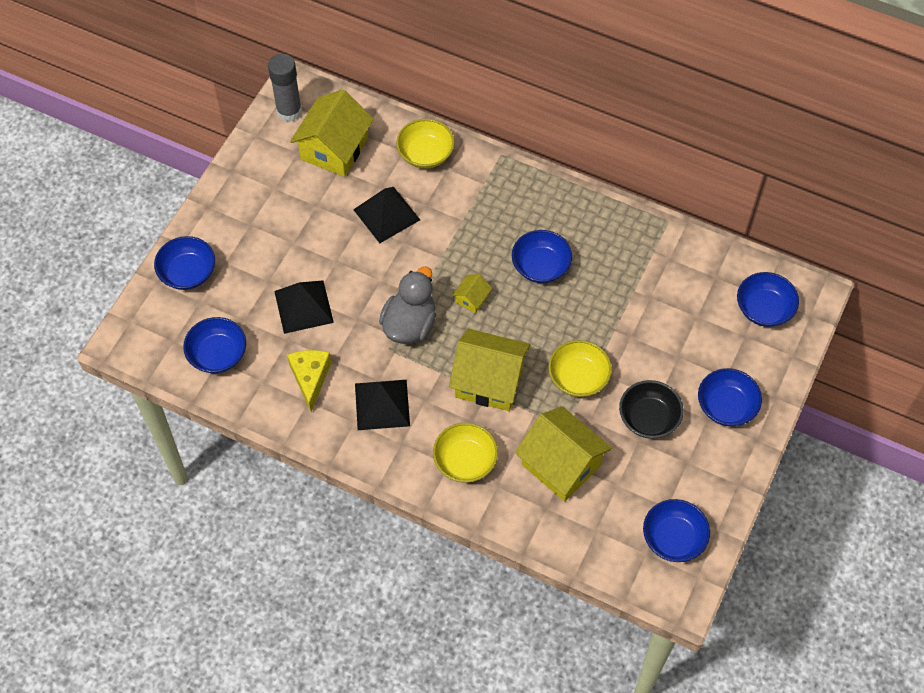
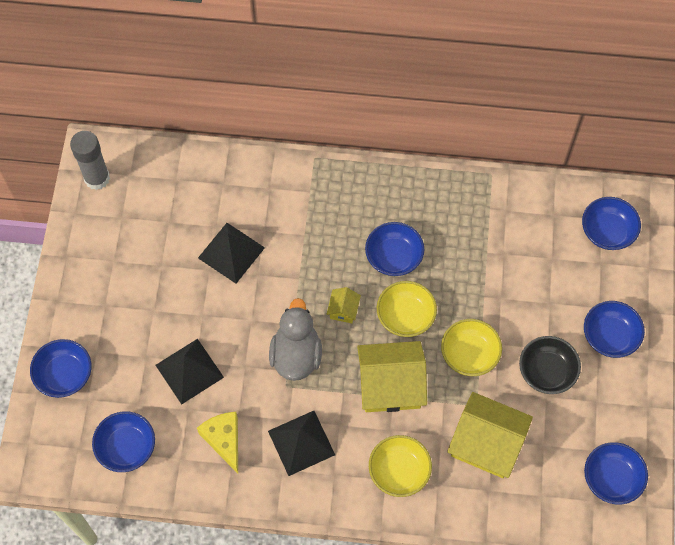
camera: 20 degrees left, 5 degrees up
(334, 149) = (155, 202): yellow house -> none
(425, 154) = (244, 180): yellow bowl -> yellow bowl (405, 316)

